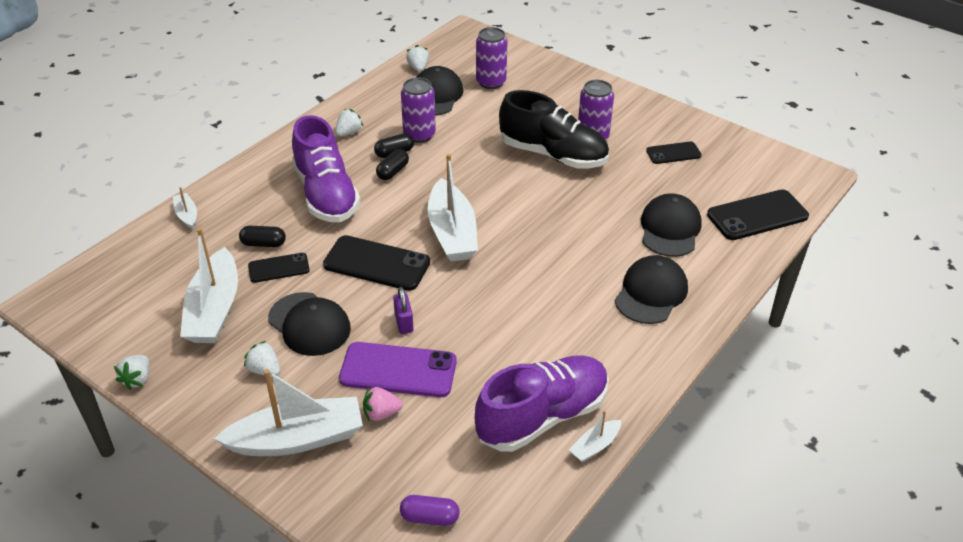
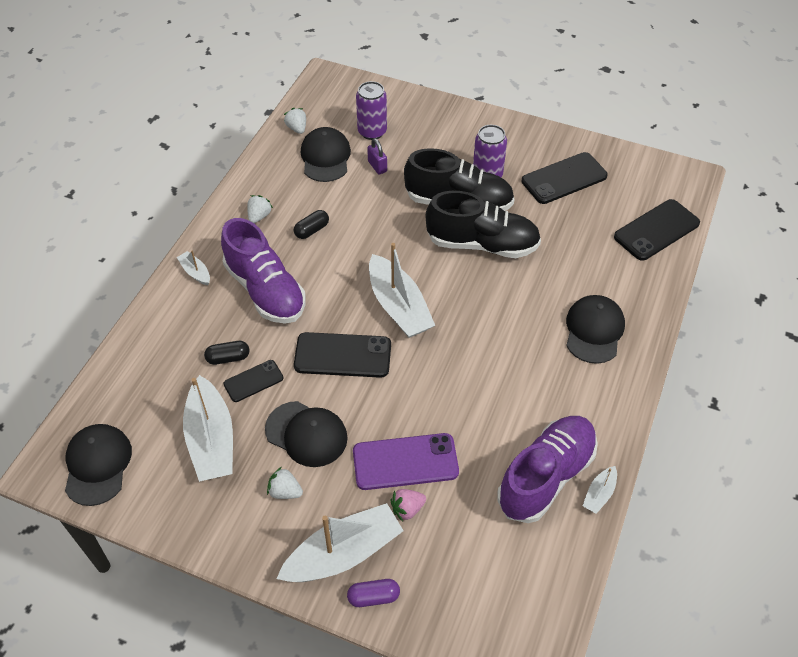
camera: 15 degrees left, 10 degrees up
(137, 379) = (170, 531): white strawberry -> none
(187, 215) = (140, 343): white boat -> white boat (195, 272)
(393, 172) = (318, 252): black capsule -> none
(404, 323) = (391, 412): purple padlock -> purple padlock (377, 166)
(419, 135) = (327, 205): purple can -> none
(429, 517) = (487, 599): purple capsule -> purple capsule (373, 597)
(562, 195) = (482, 244): none -> black shoe
(670, 229) = (588, 260): black cap -> black cap (97, 465)
(673, 153) = (564, 179): black phone -> black phone, size x1.72

